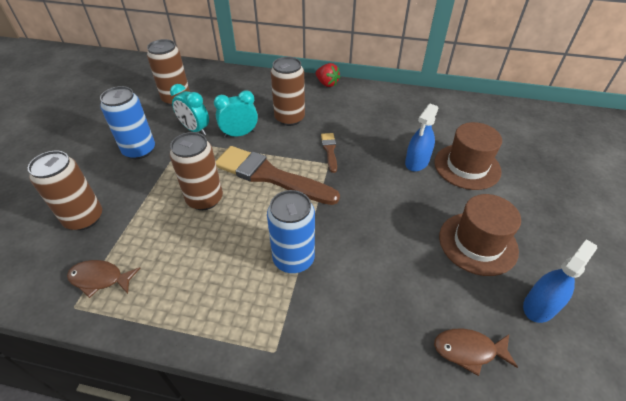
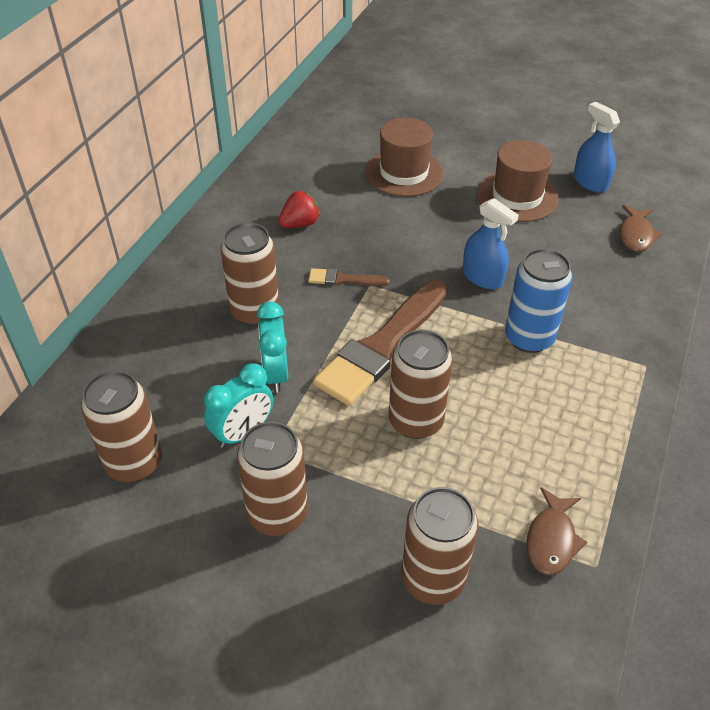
camera: 80 degrees left, 0 degrees up
(139, 150) = (277, 514): blue can -> brown can
(327, 83) = (178, 258): red strawberry -> red strawberry (300, 224)
(417, 162) = (386, 208): blue spray bottle -> blue spray bottle (482, 277)

